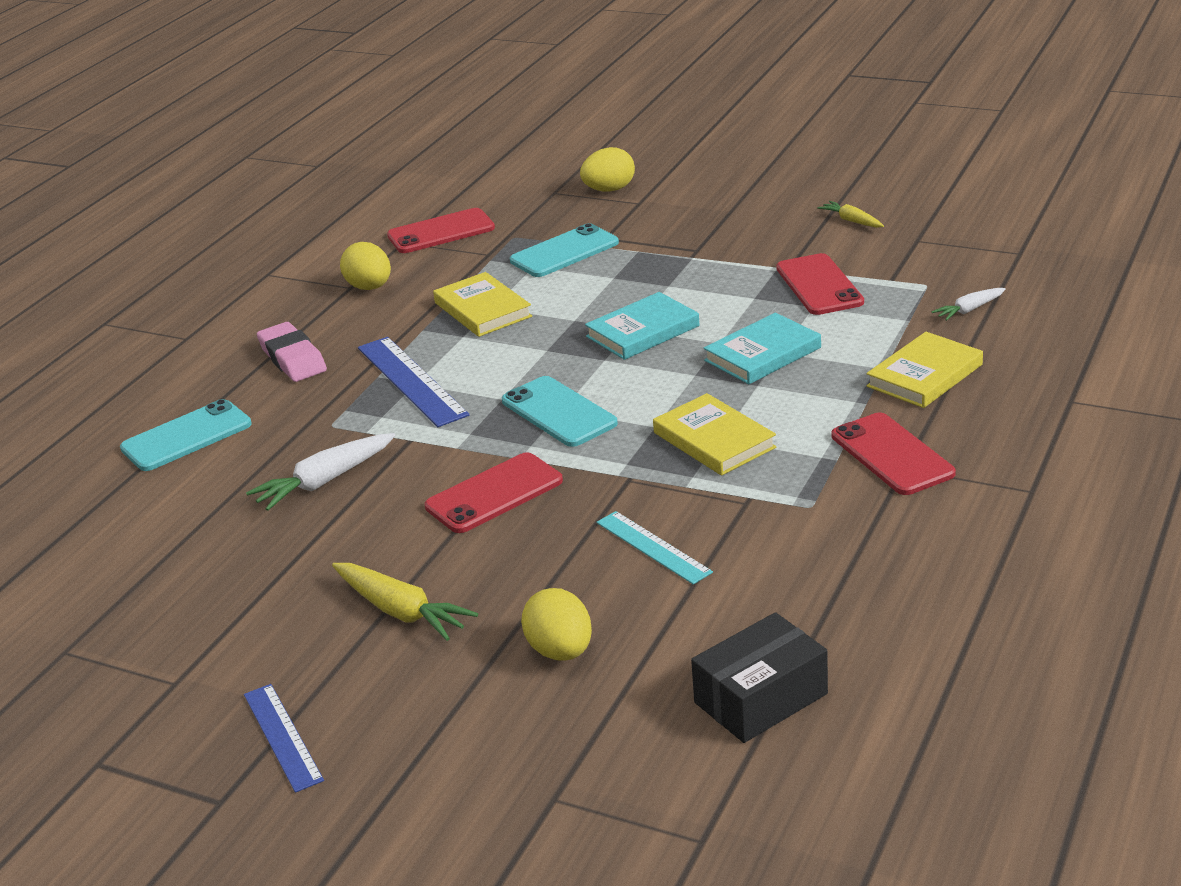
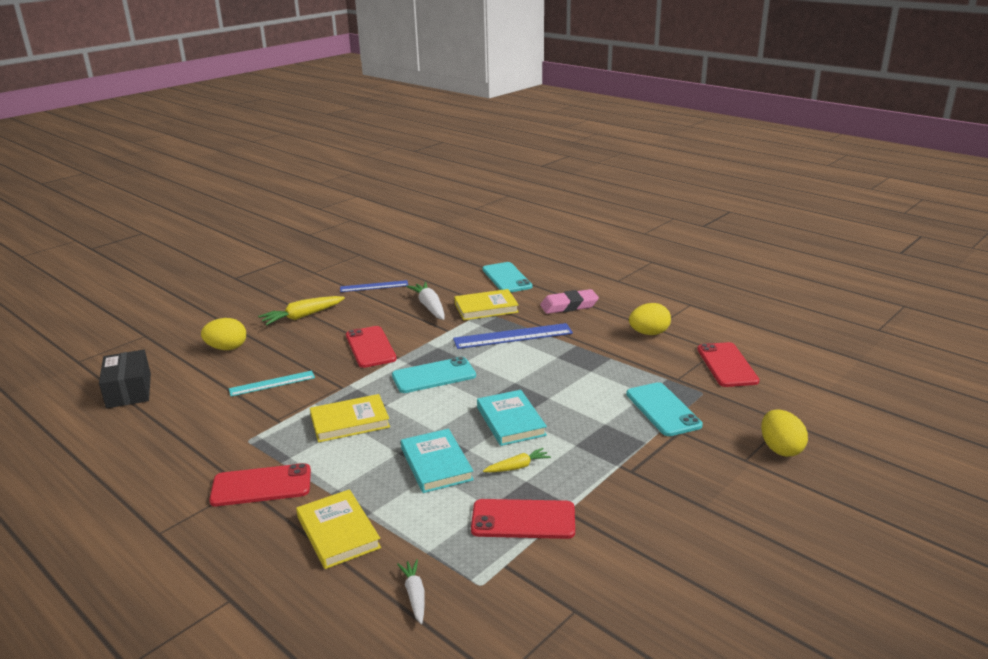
camera: 105 degrees right, 5 degrees down
(282, 737) = (254, 289): blue ruler -> blue ruler (374, 286)
(482, 310) = (588, 367): yellow book -> yellow book (486, 308)
(851, 221) = (643, 577): yellow carrot -> yellow carrot (517, 467)

